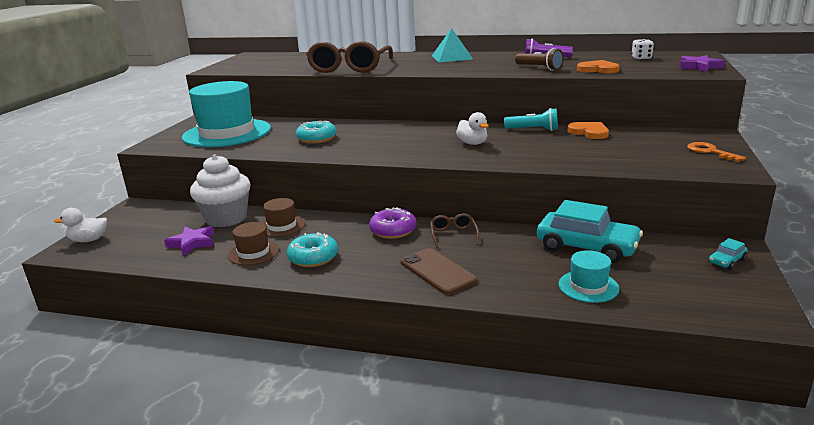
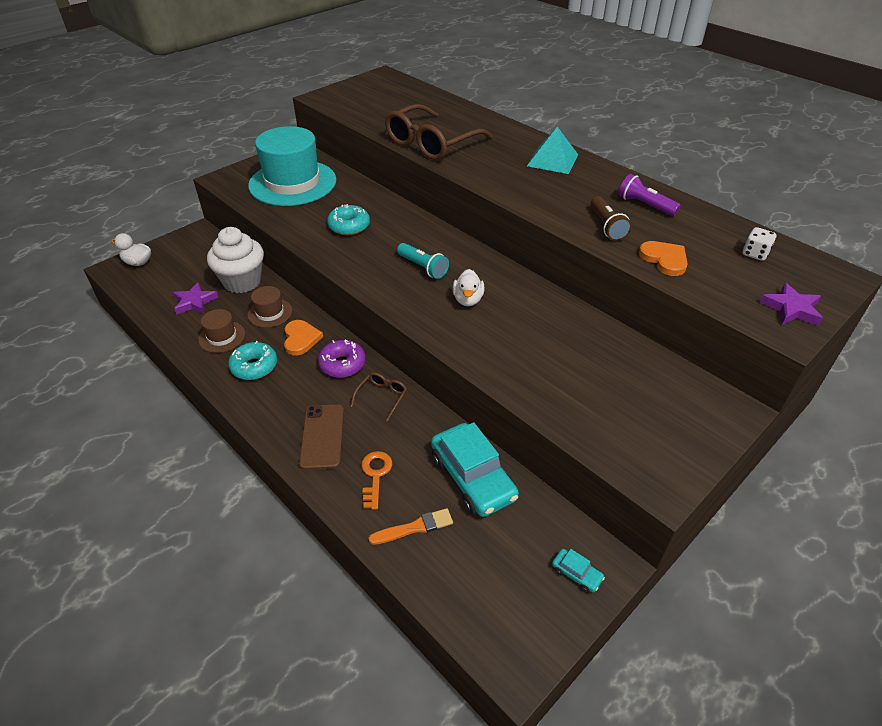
camera: 30 degrees right, 20 degrees up
(533, 130) = (552, 303): turquoise flashlight -> turquoise flashlight (423, 267)
(588, 286) = (414, 527): turquoise hat -> orange brush
(589, 132) = (602, 336): orange heart -> orange heart (301, 339)
(710, 152) = (683, 438): orange key -> orange key (375, 475)
(727, 261) = (576, 574): turquoise car -> turquoise car turned 135 degrees counterclockwise

